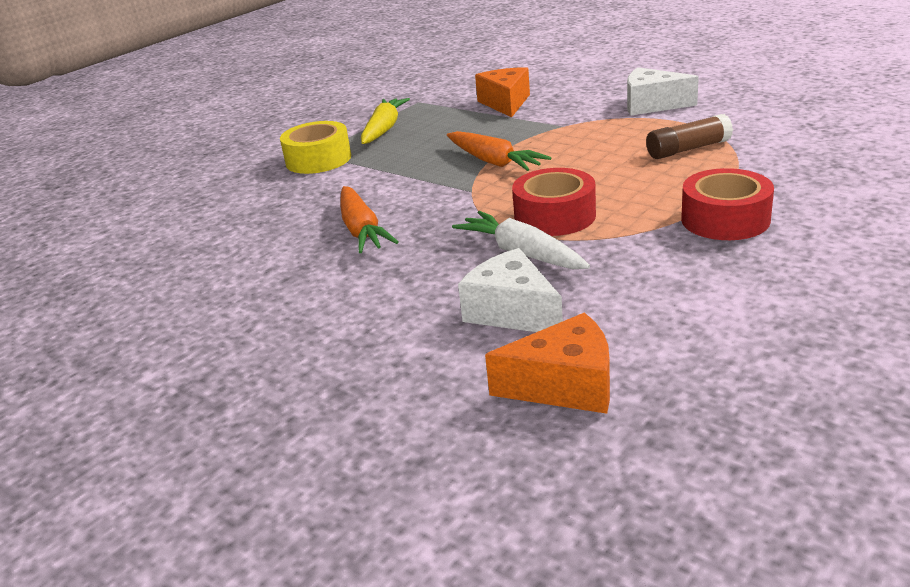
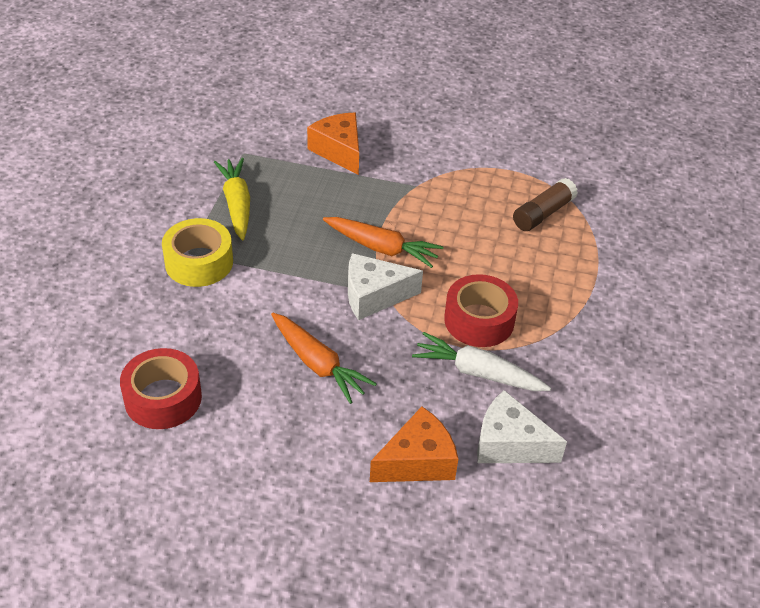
camera: 30 degrees left, 15 degrees up
(565, 385) = (588, 513): orange cheese -> orange cheese (417, 461)
(652, 105) = (481, 147): white cheese -> white cheese (374, 296)
(725, 219) = (613, 306): red tape -> red tape (163, 398)

